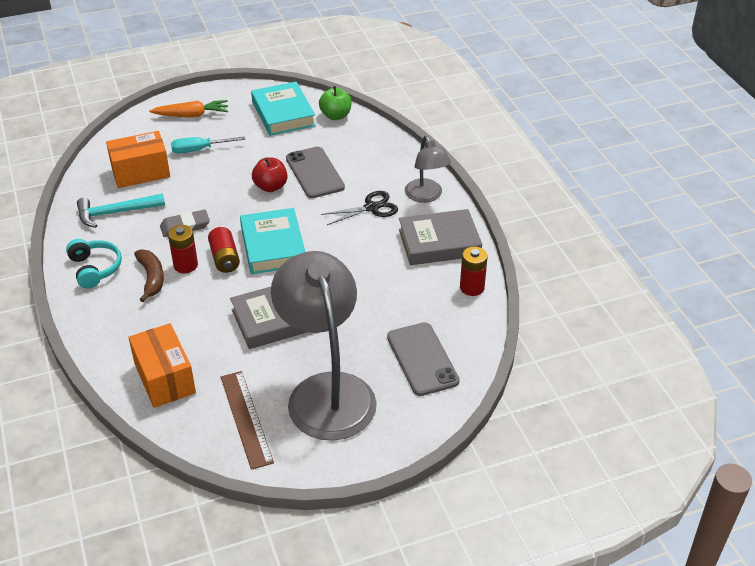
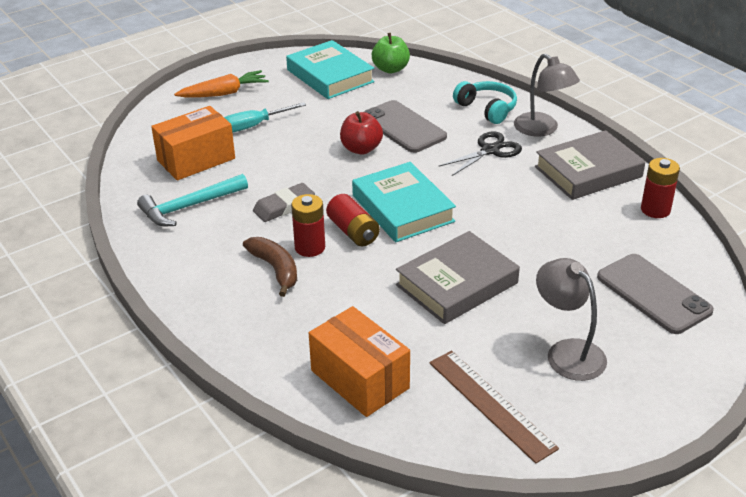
camera: 15 degrees left, 5 degrees down
(95, 269) = (197, 272): turquoise headphones -> turquoise headphones (487, 109)
(326, 391) = (567, 352): grey lamp -> grey lamp, size x0.52

